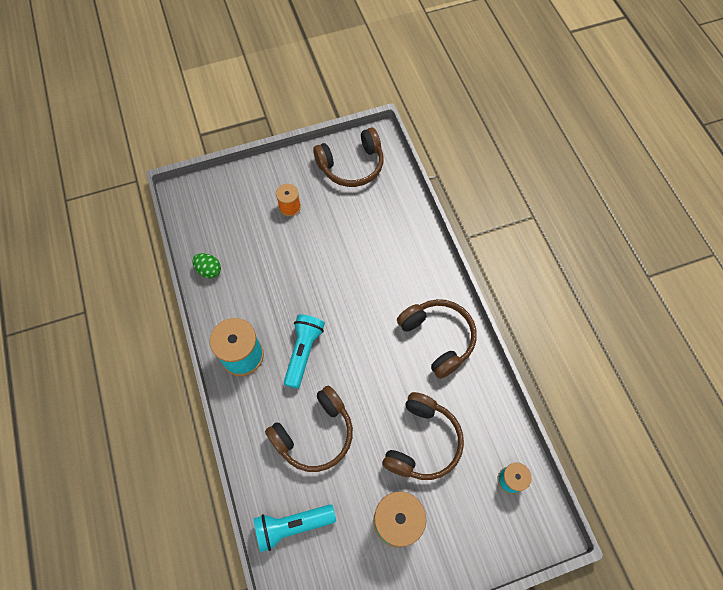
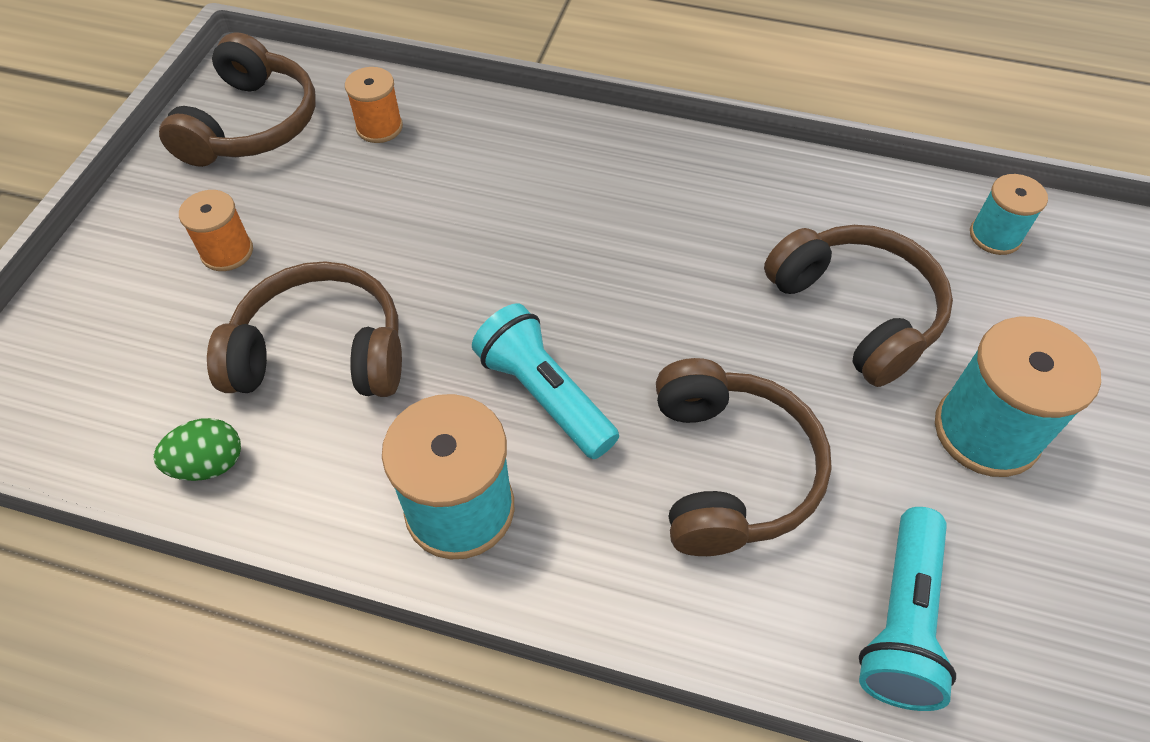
camera: 55 degrees left, 10 degrees down
(384, 208) = (379, 127): none -> orange spool
(438, 338) = (682, 189): brown headphones -> brown headphones (321, 352)

